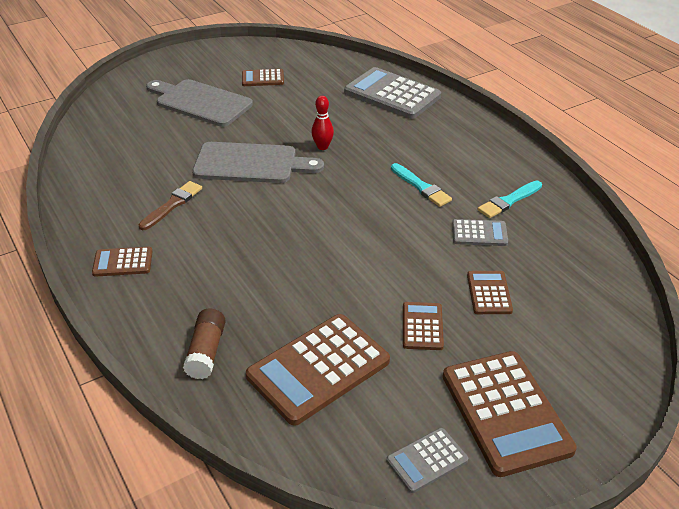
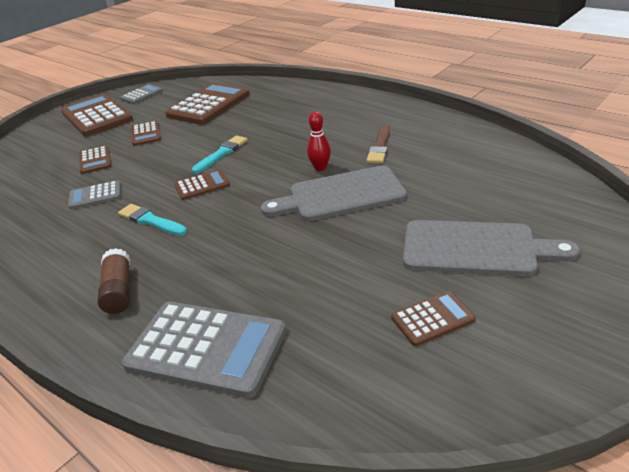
camera: 165 degrees right, 5 degrees down
(123, 262) = (375, 111): brown calculator -> brown calculator (202, 185)
(206, 352) = (279, 95): brown glue stick -> brown glue stick (119, 291)
(322, 147) = (274, 234): red bowling pin -> red bowling pin (320, 168)
(508, 201) = (58, 231): turquoise brush -> turquoise brush (221, 154)

